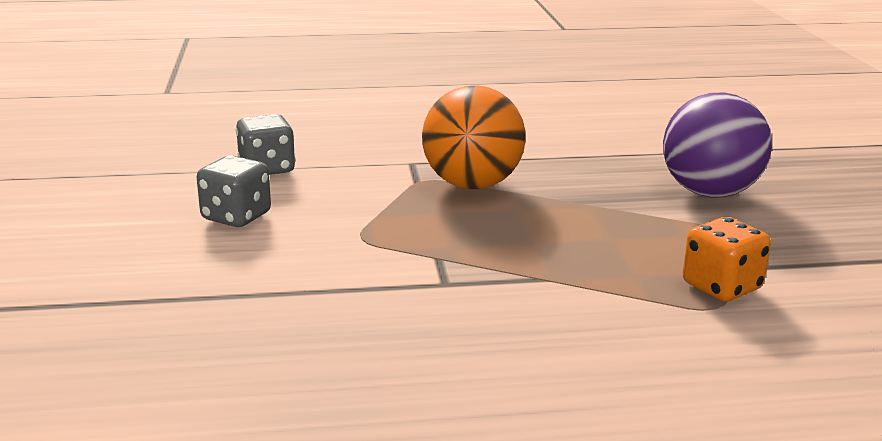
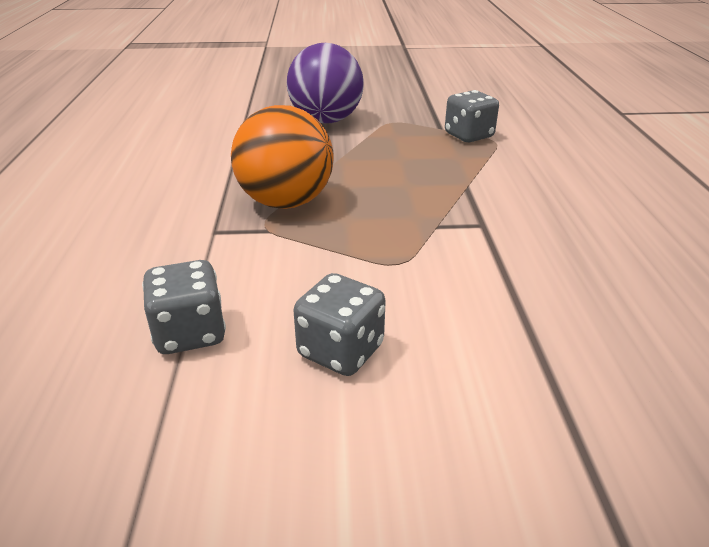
camera: 85 degrees left, 10 degrees up
(721, 287) = (468, 136): orange dice -> grey dice

